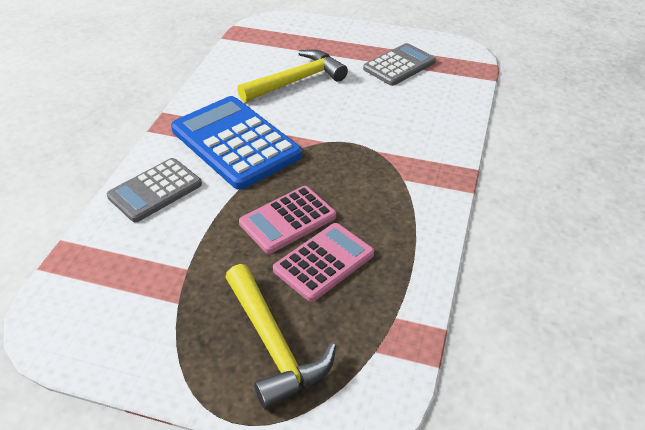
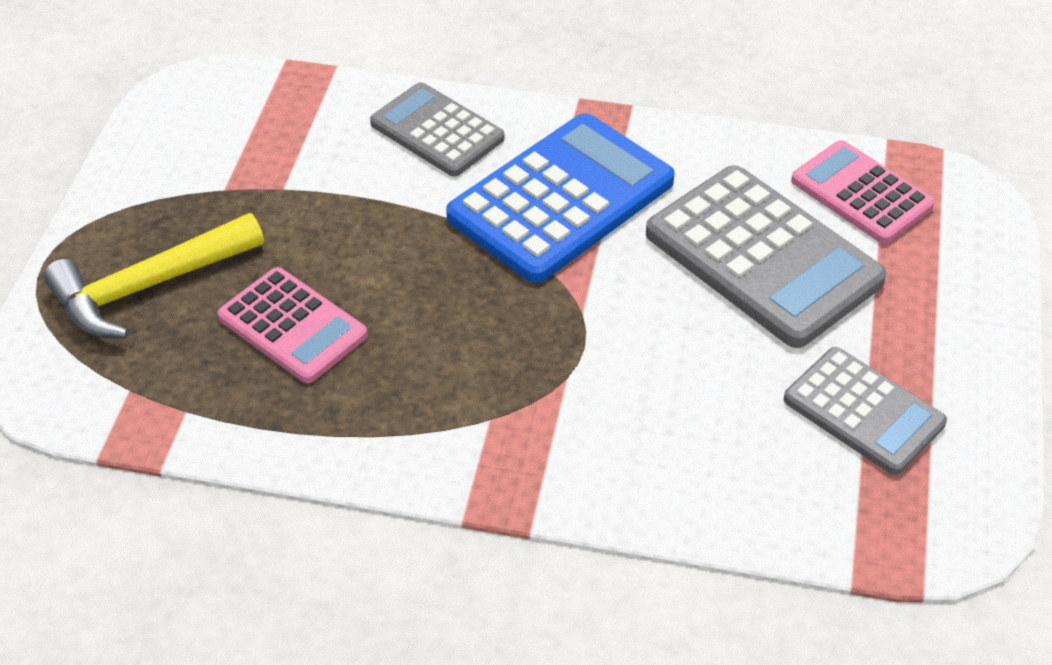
camera: 85 degrees right, 5 degrees up
(288, 220) = (380, 279): pink calculator -> pink calculator (861, 193)
(296, 81) = (763, 257): yellow hammer -> grey calculator

